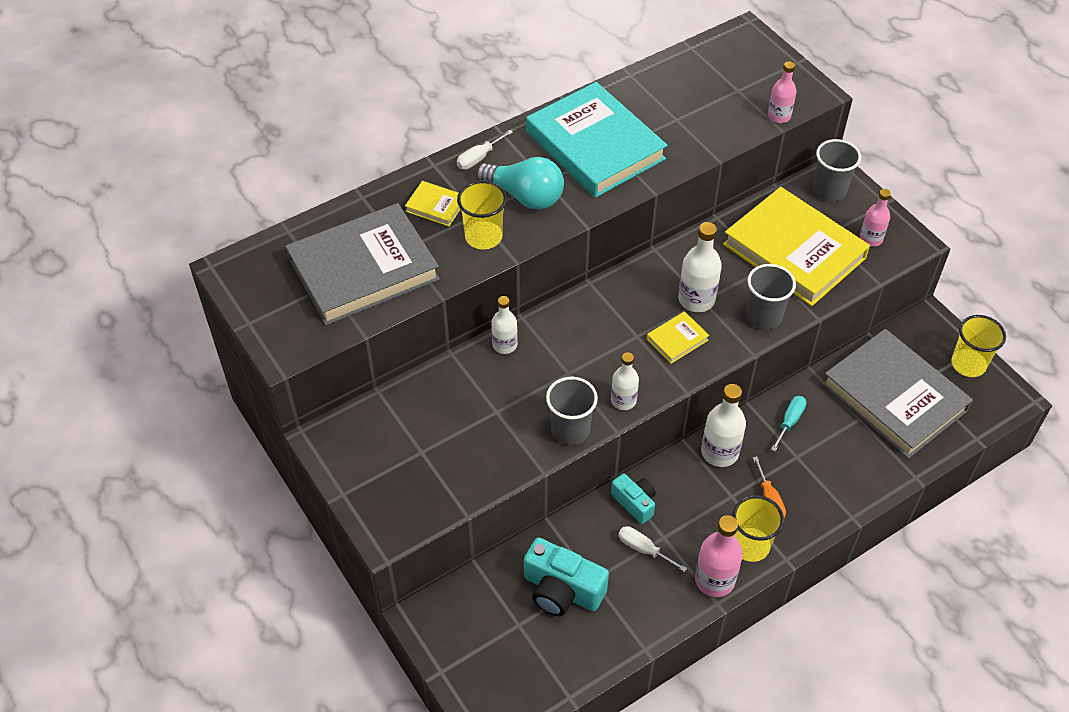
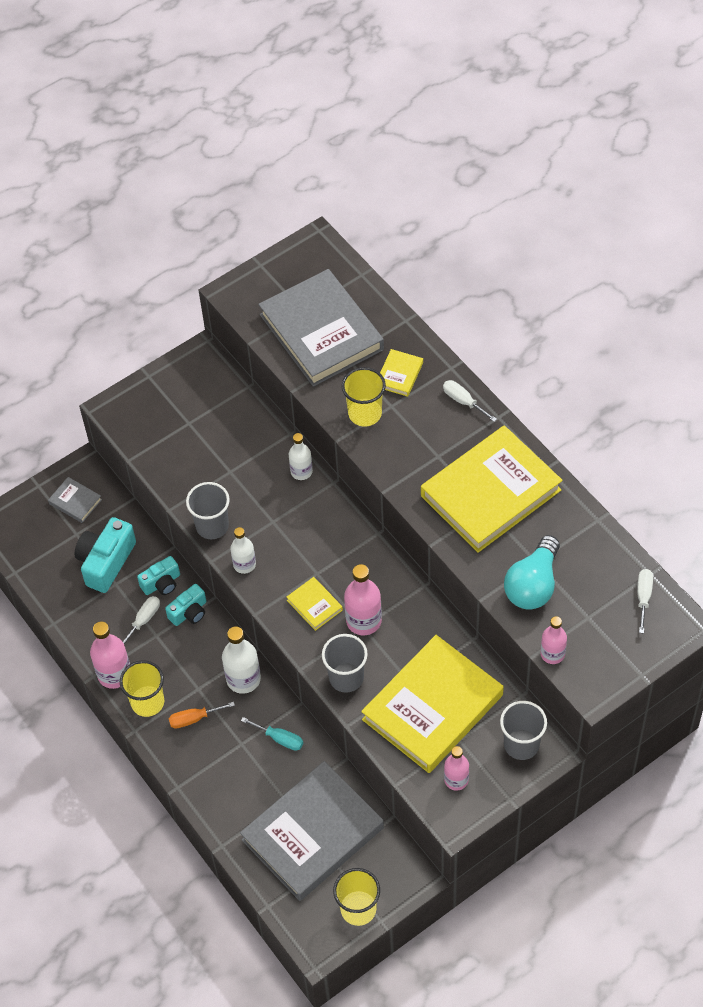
camera: 90 degrees right, 5 degrees up
(470, 626) = (75, 501): none -> grey book
(525, 196) = (417, 441): turquoise light bulb -> turquoise light bulb (533, 585)
(595, 145) = (491, 493): turquoise book -> yellow book
(595, 530) = (162, 583): none -> turquoise camera
(696, 299) = (363, 621): white bottle -> pink bottle
(716, 53) = (643, 597): none -> white screwdriver

